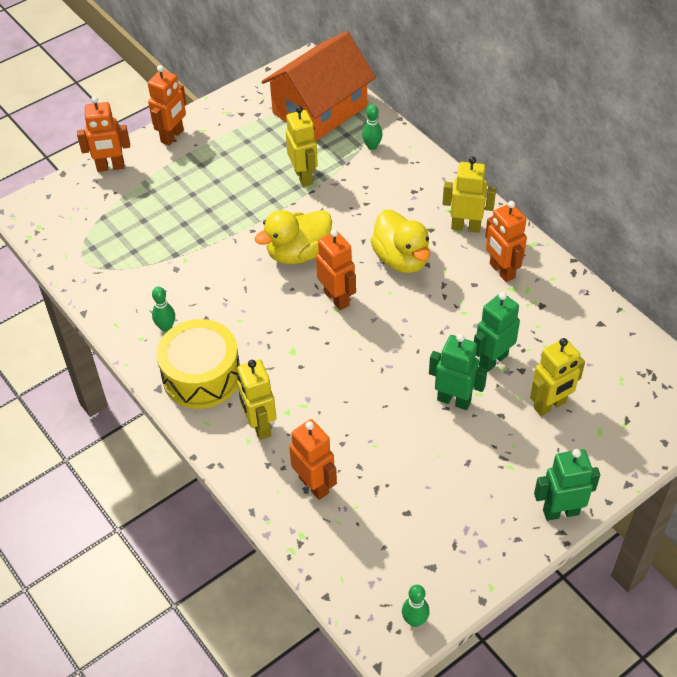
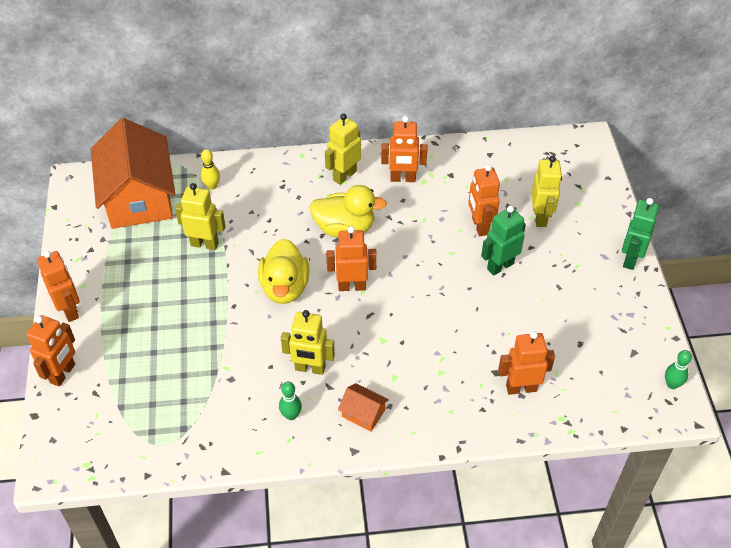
camera: 60 degrees left, 0 degrees up
(201, 376) = (363, 413): yellow drum -> orange house
(259, 426) = (442, 397): yellow robot -> yellow robot (310, 368)
(372, 146) = (212, 186): green bowling pin -> yellow bowling pin
(493, 360) = (479, 226): green robot -> orange robot

